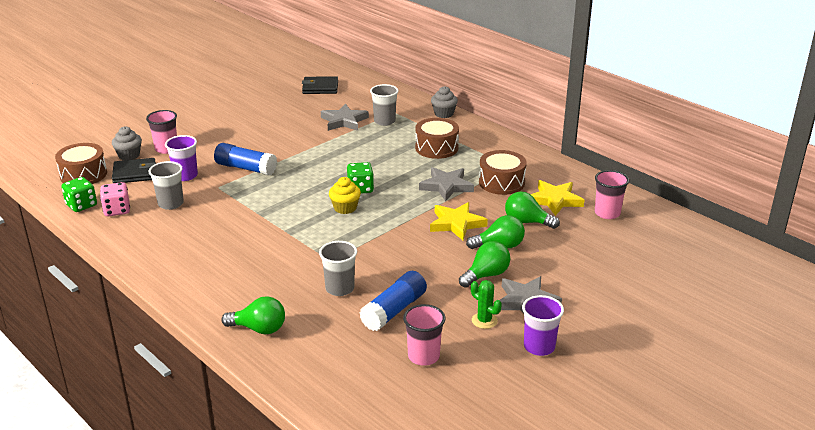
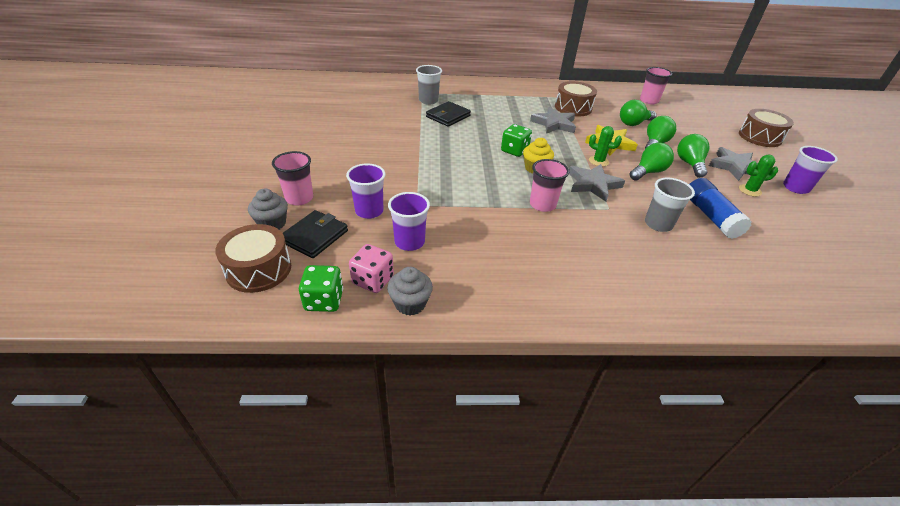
camera: 50 degrees left, 10 degrees up
(170, 204) = (409, 242): grey cup -> purple cup
(246, 168) = (406, 178): blue glue stick -> none
(259, 329) = (692, 292): green light bulb -> green light bulb (648, 172)
(320, 88) = (332, 96): black wallet -> black wallet (448, 116)
(344, 121) = (401, 111): grey star -> grey star (593, 184)
(408, 230) = (598, 161): none -> green cactus
(423, 356) = (785, 233): pink cup -> pink cup (542, 205)
(436, 148) = (496, 104): brown drum -> brown drum (760, 137)
(444, 114) = (453, 82): grey cupcake -> grey cupcake (410, 304)
(555, 200) = (616, 105): yellow star -> none

